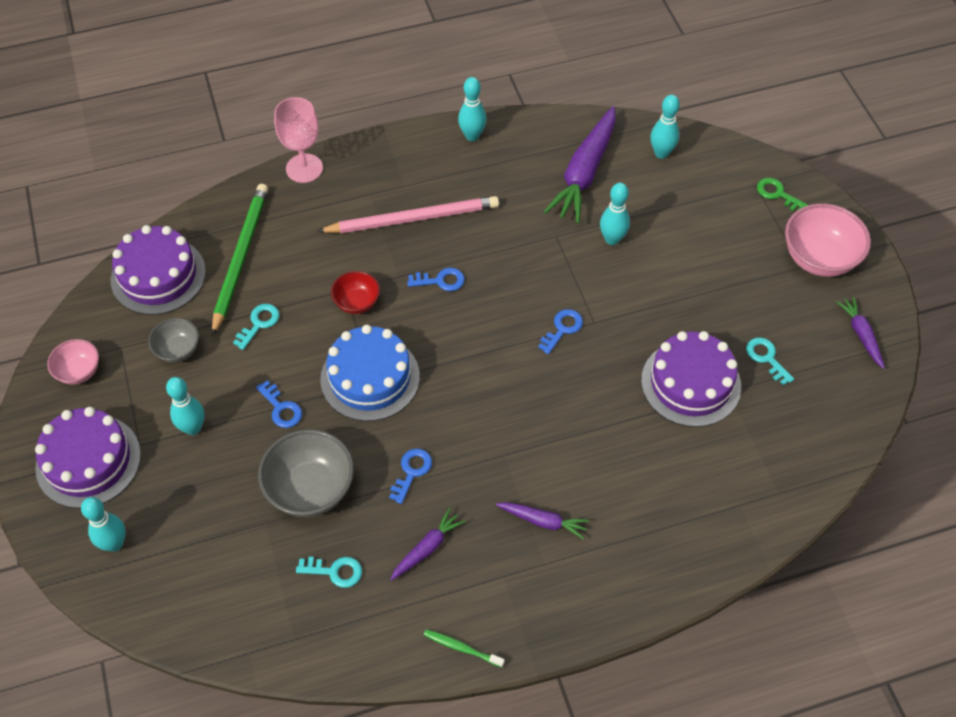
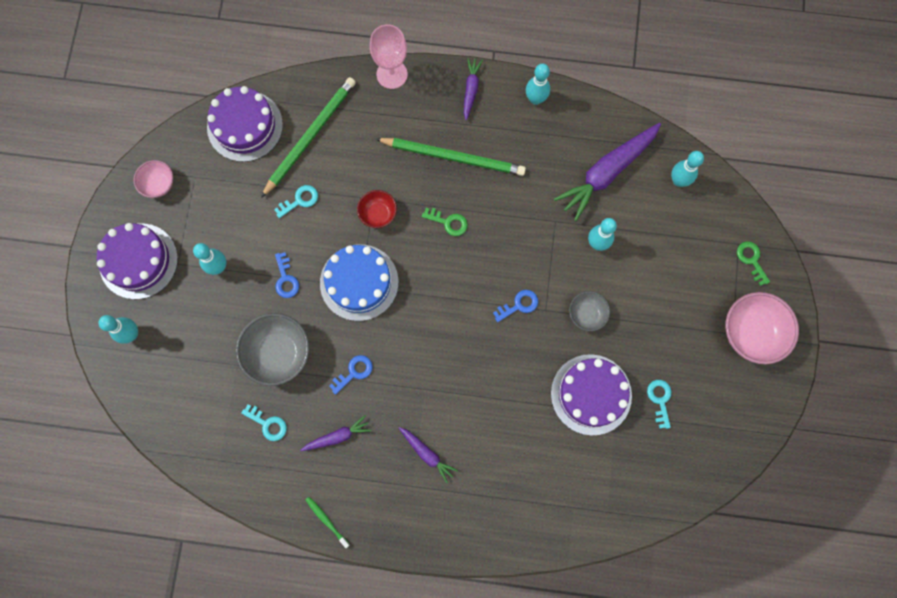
camera: 25 degrees right, 20 degrees up
(178, 350) = (233, 197): grey bowl -> grey bowl (586, 314)
(413, 219) = (453, 157): pink pencil -> green pencil
(441, 281) = (448, 222): blue key -> green key
(861, 334) = (745, 413): purple carrot -> purple carrot (471, 90)

